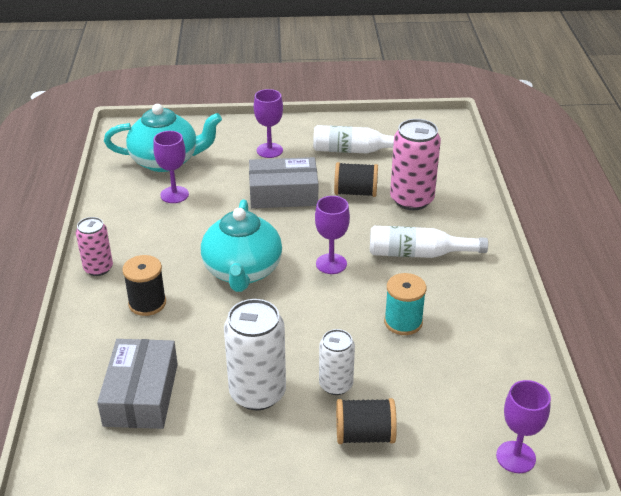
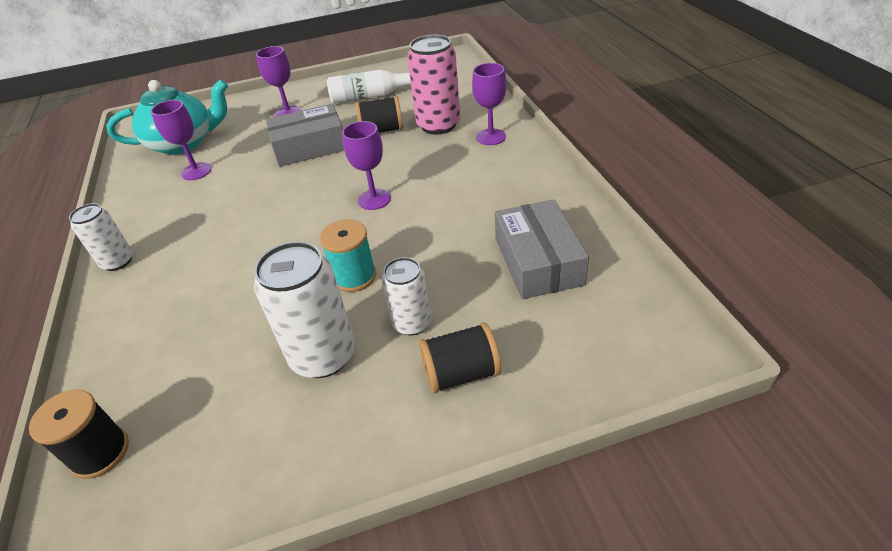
camera: 10 degrees left, 5 degrees up
(98, 268) = (117, 262): pink can -> white can
(141, 394) = (181, 394): grey box -> grey box (538, 261)
(147, 303) = (178, 286): black spool -> black spool (100, 453)
(242, 271) = (281, 228): turquoise teapot -> none
(403, 322) = (466, 238): turquoise spool -> turquoise spool (354, 276)
(419, 254) = (461, 170): white bottle -> none
(515, 457) = (639, 353): purple goblet -> purple goblet (491, 137)

